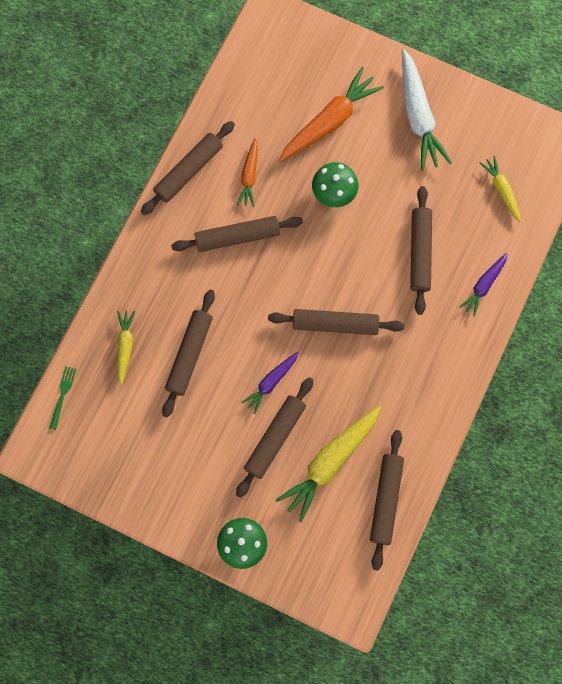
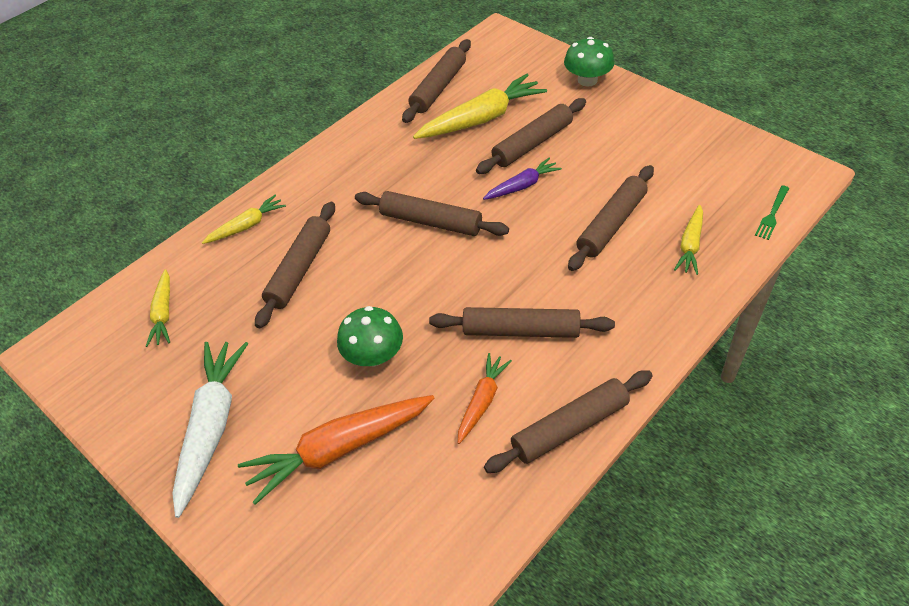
camera: 160 degrees left, 25 degrees down
(484, 285) = (246, 226): purple carrot -> yellow carrot

